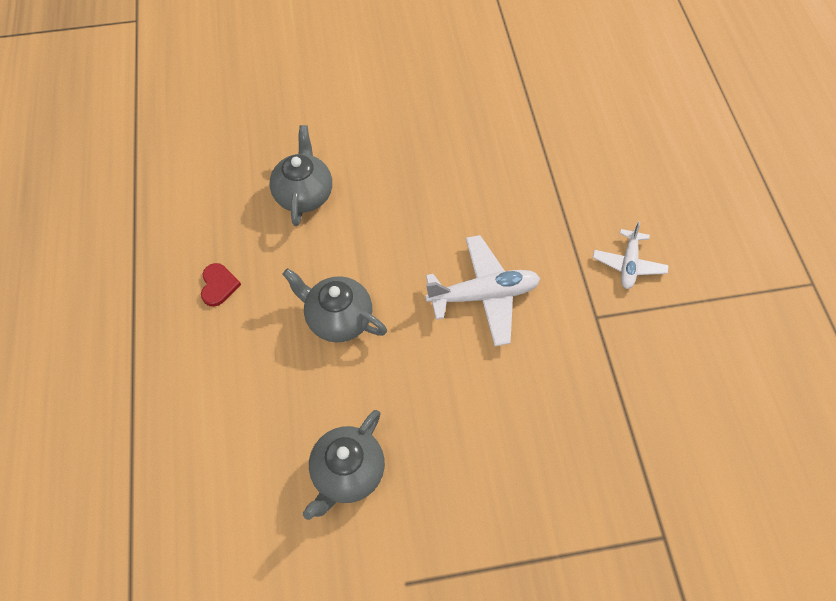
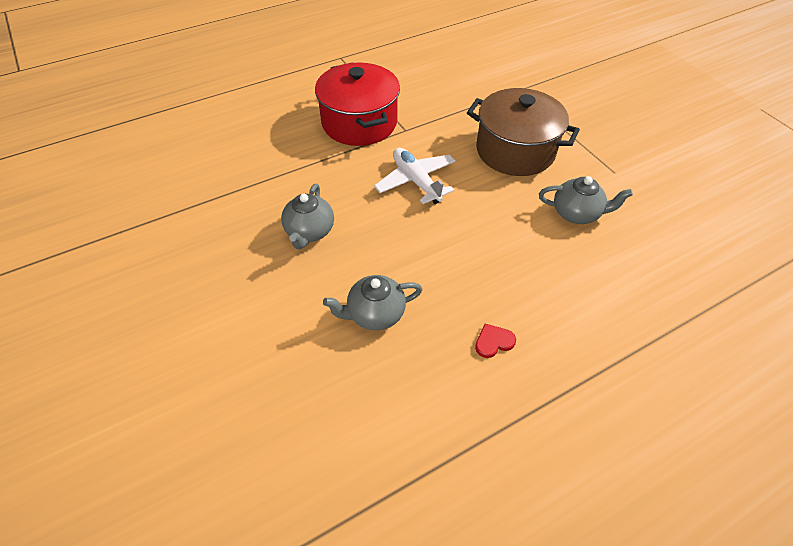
camera: 110 degrees left, 10 degrees down
(338, 318) = (477, 252): grey teapot -> grey teapot (309, 232)
(504, 452) = (515, 150): none -> brown pot
(628, 264) = (359, 123): white plane -> red pot

